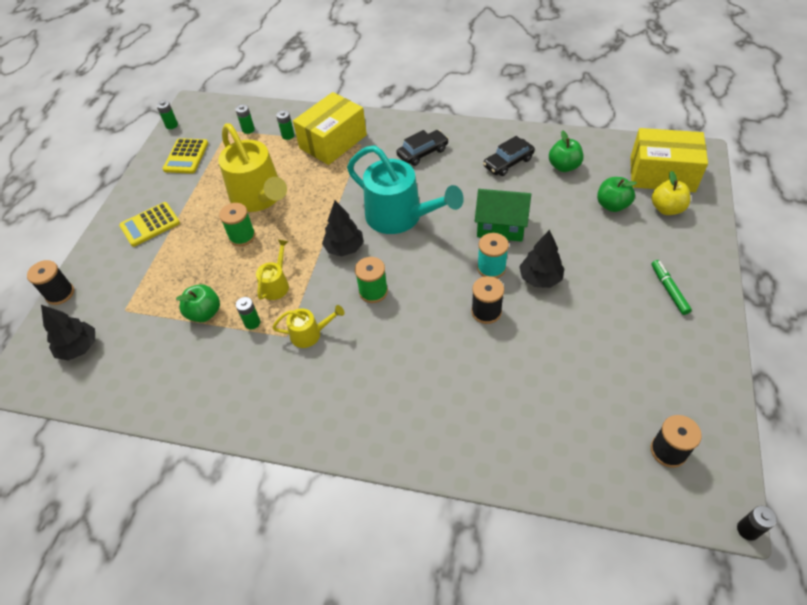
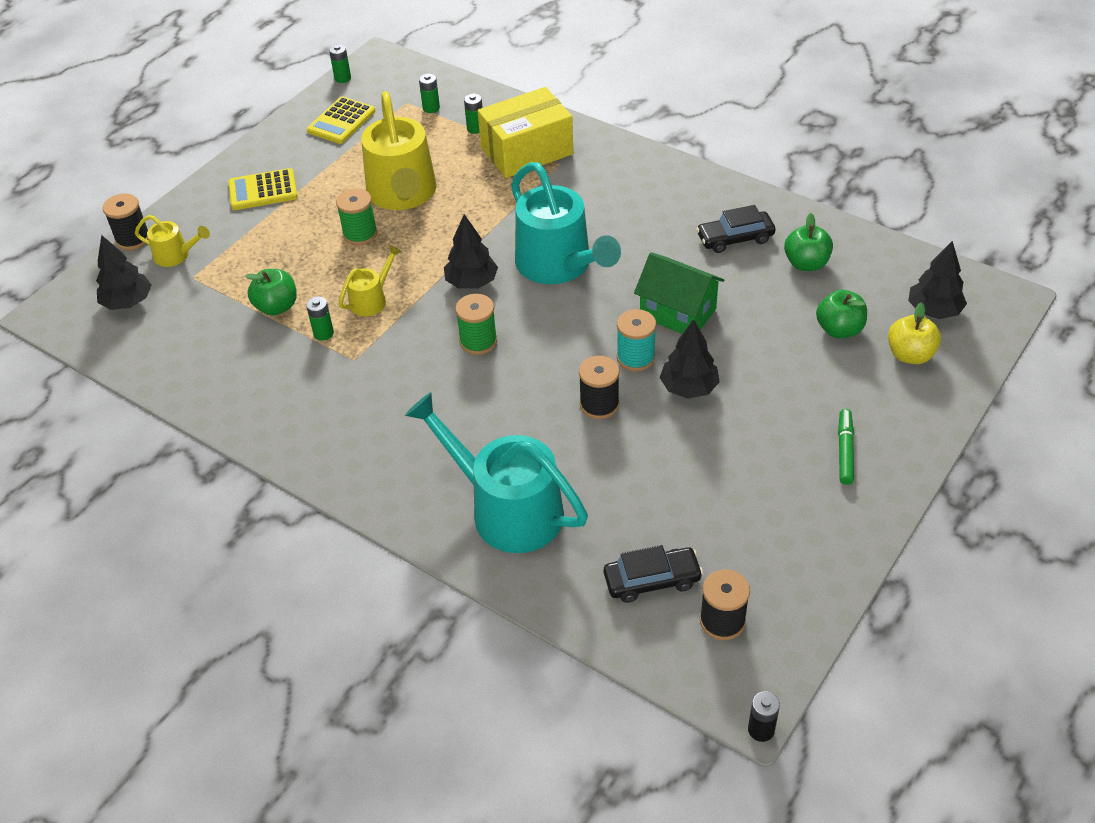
camera: 20 degrees right, 5 degrees down
(310, 334) = (381, 365): yellow watering can -> yellow watering can (176, 255)
(422, 153) = (632, 195): black car -> black car (652, 580)
(465, 418) = (506, 509): none -> turquoise watering can
(662, 174) = (933, 310): yellow box -> black tree

